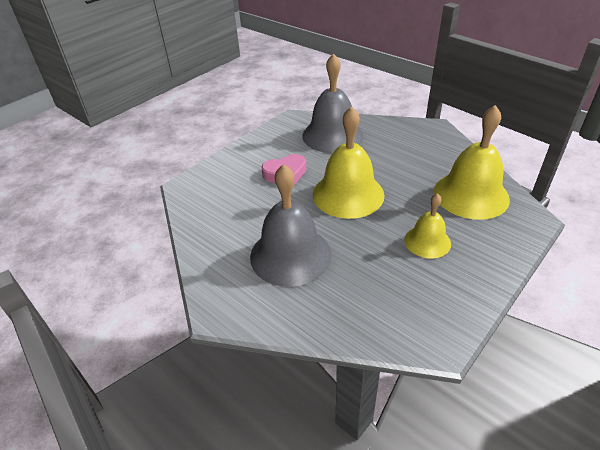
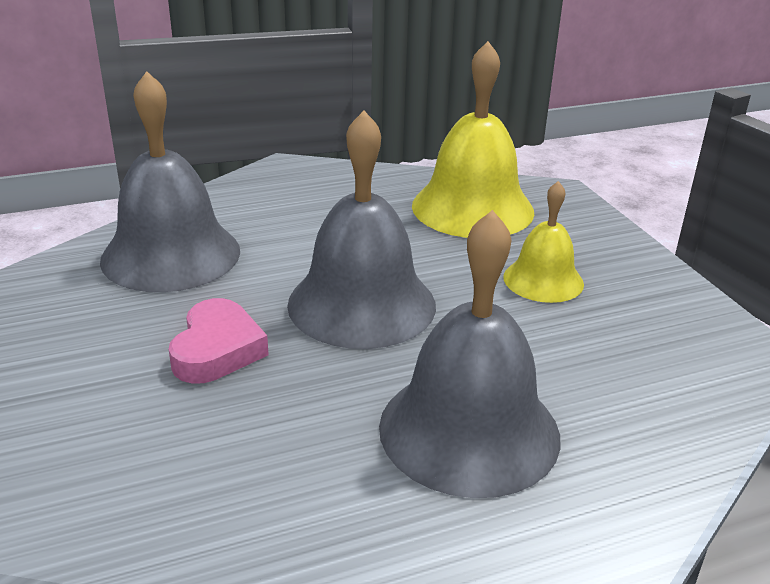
camera: 65 degrees left, 10 degrees down
(348, 194) = (361, 304): yellow bell -> grey bell

